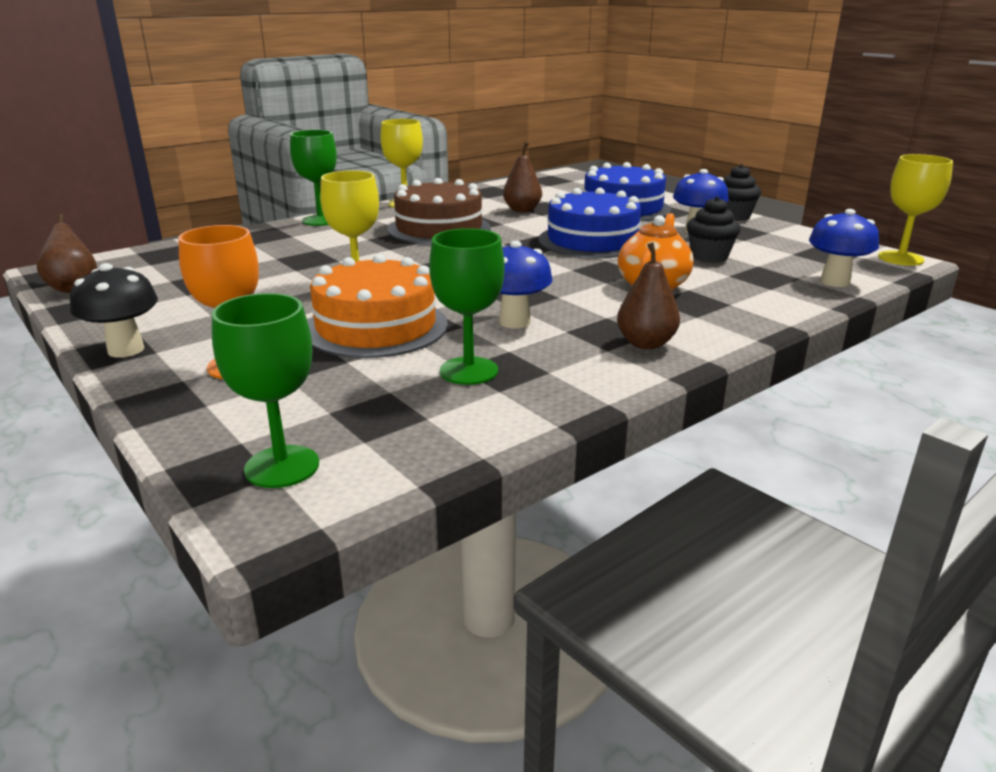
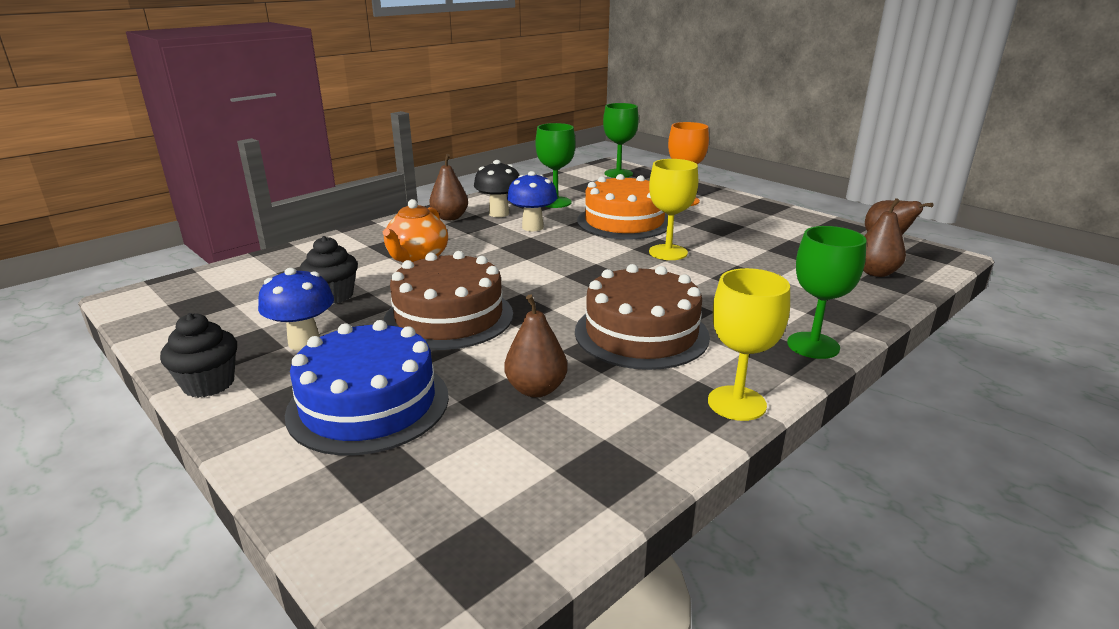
camera: 175 degrees right, 0 degrees up
(126, 350) = (758, 205): black mushroom -> black mushroom (499, 213)
(169, 258) = (875, 272): none -> brown pear
(592, 241) = (449, 317): blue cake -> brown cake
(835, 282) = (251, 268): blue mushroom -> none
(900, 258) = (128, 301): yellow goblet -> none

